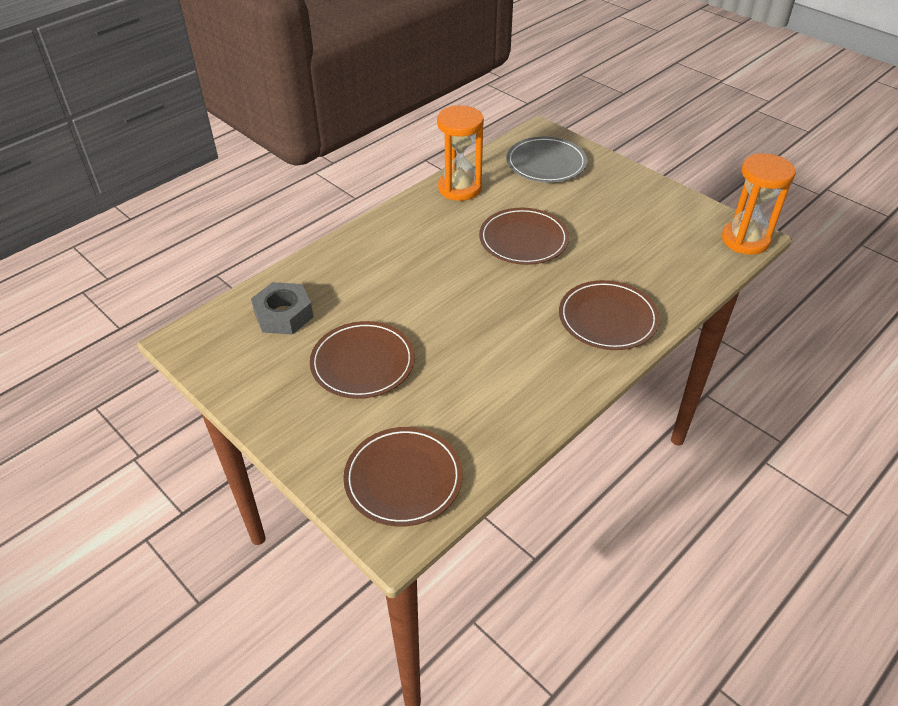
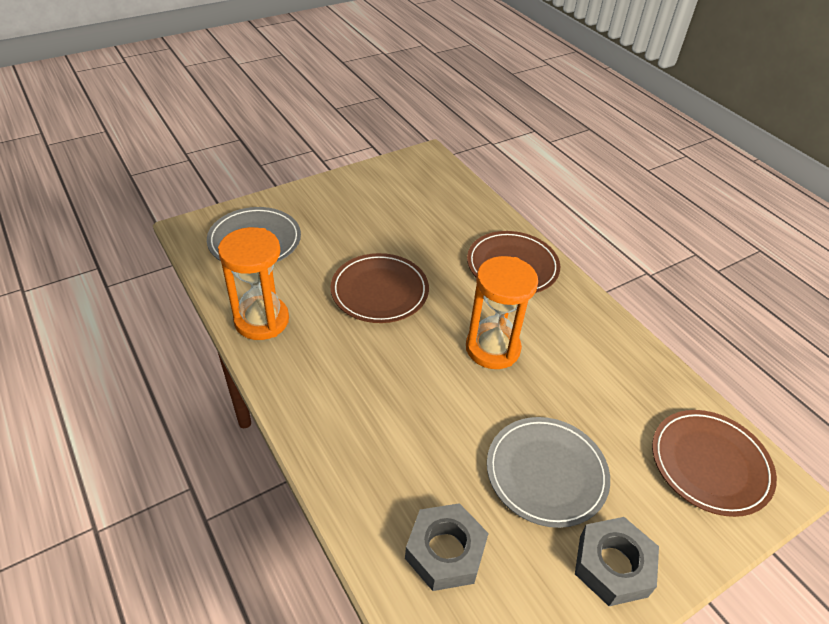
camera: 80 degrees left, 0 degrees up
(287, 408) = (613, 566): none -> grey nut
(363, 363) = (546, 473): brown plate -> grey plate
(745, 240) = (432, 160): orange hourglass -> orange hourglass (492, 348)

